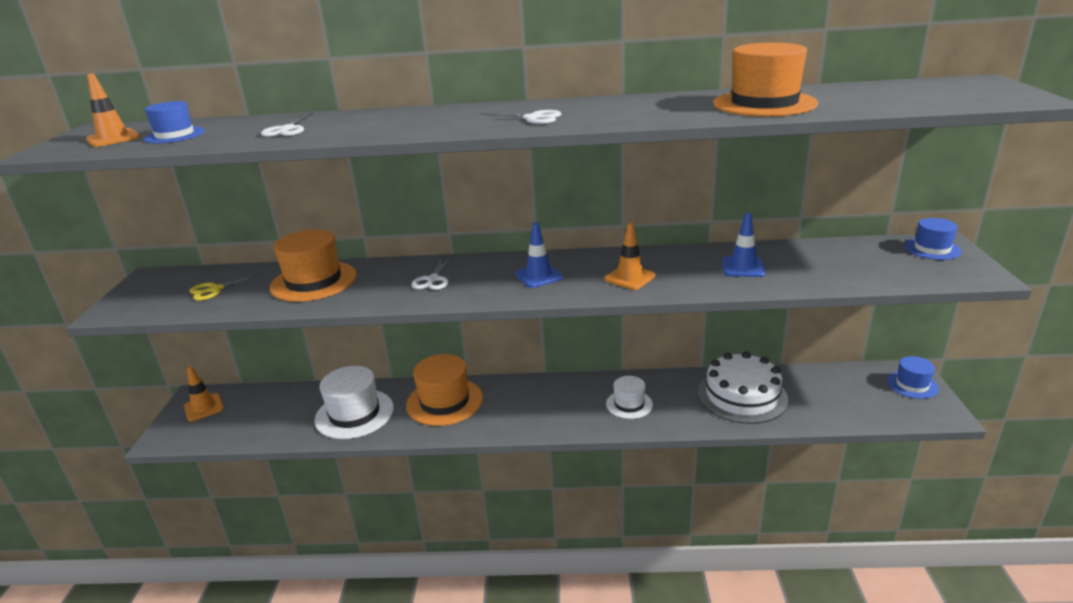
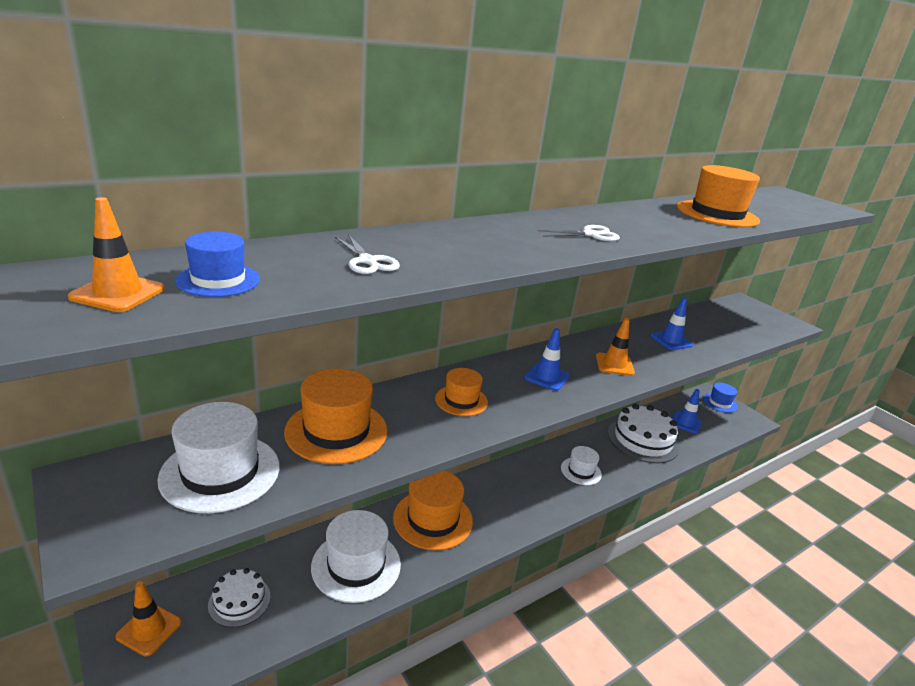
camera: 40 degrees left, 0 degrees up
(216, 289) = (220, 472): yellow scissors -> white hat
(263, 409) = (239, 601): none -> white cake
(433, 279) = (461, 400): white scissors -> orange hat
(827, 393) = (685, 423): none -> blue traffic cone
(932, 249) = (746, 307): blue hat -> none

